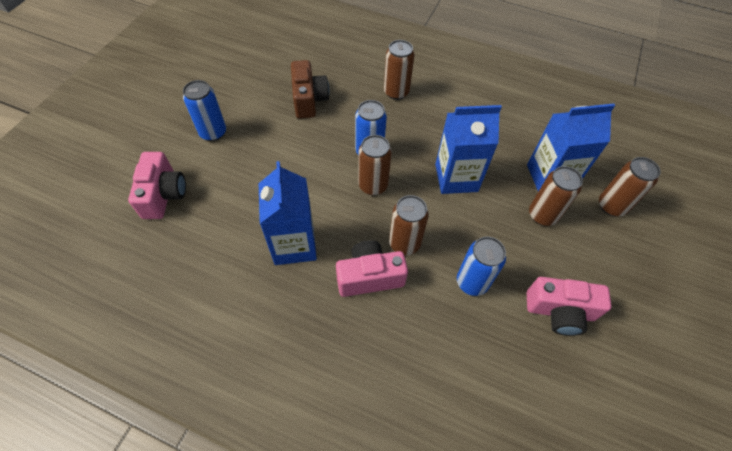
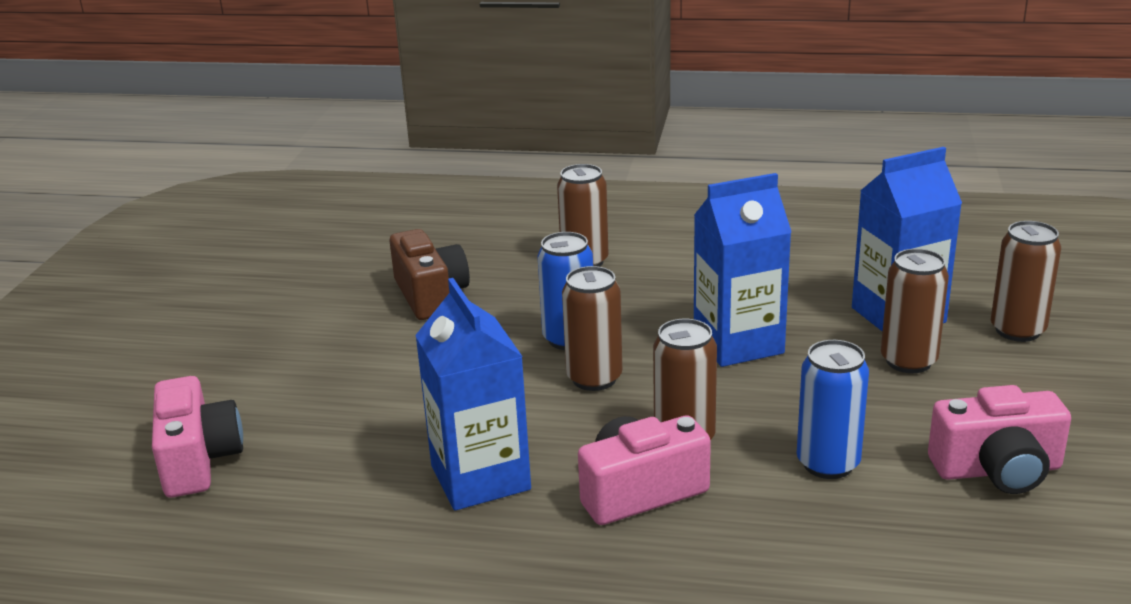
camera: 10 degrees left, 30 degrees down
(213, 132) = (265, 365): blue can -> none

